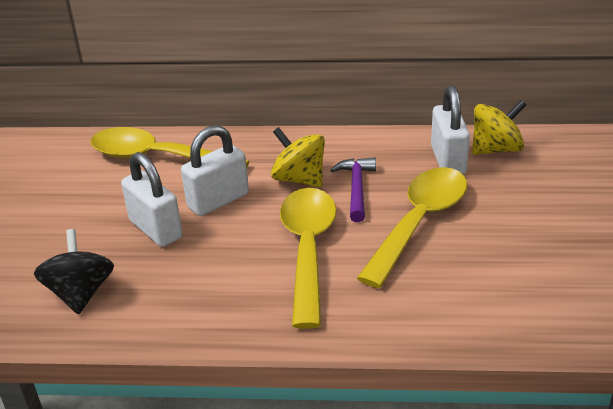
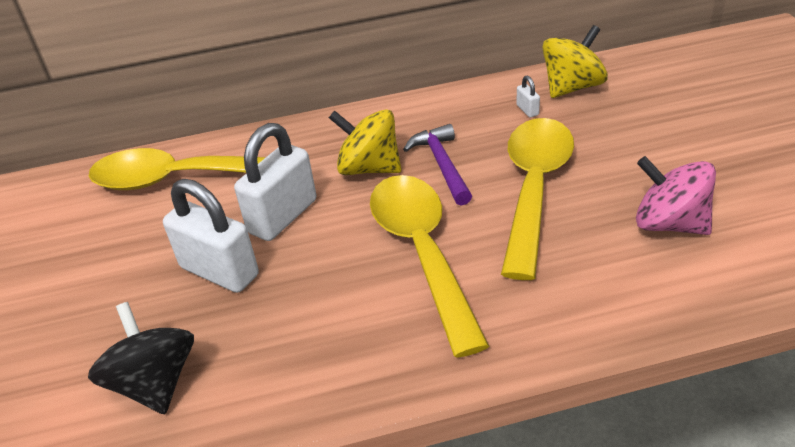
camera: 15 degrees left, 5 degrees up
(448, 160) = (527, 110): white padlock -> white padlock, size x0.41
(513, 272) = (669, 224): none -> pink spinning top

